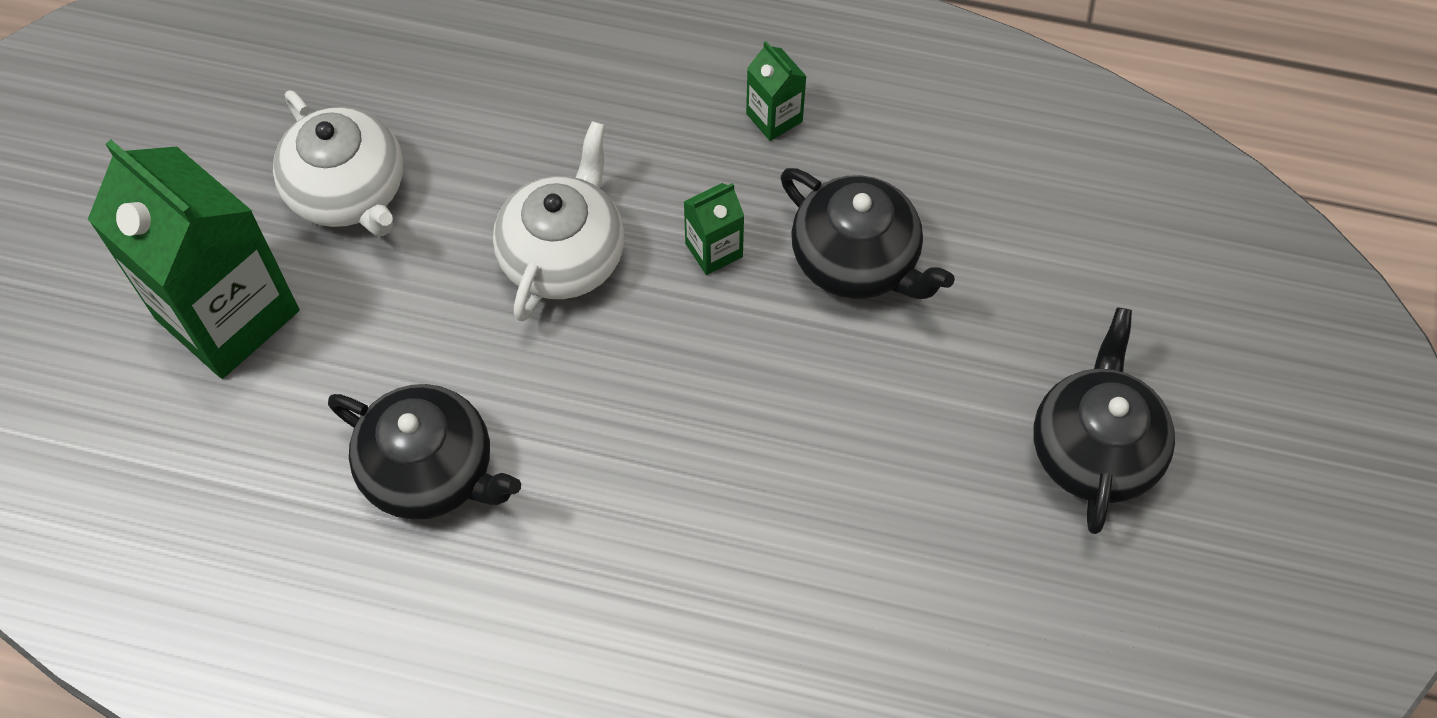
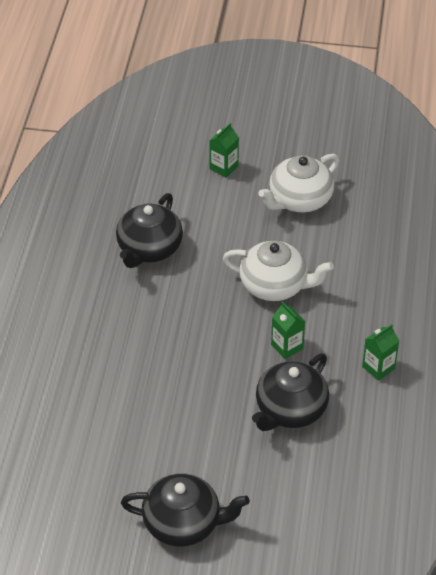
camera: 85 degrees right, 15 degrees down
(227, 314) = (224, 167): green carton -> green carton, size x0.42

